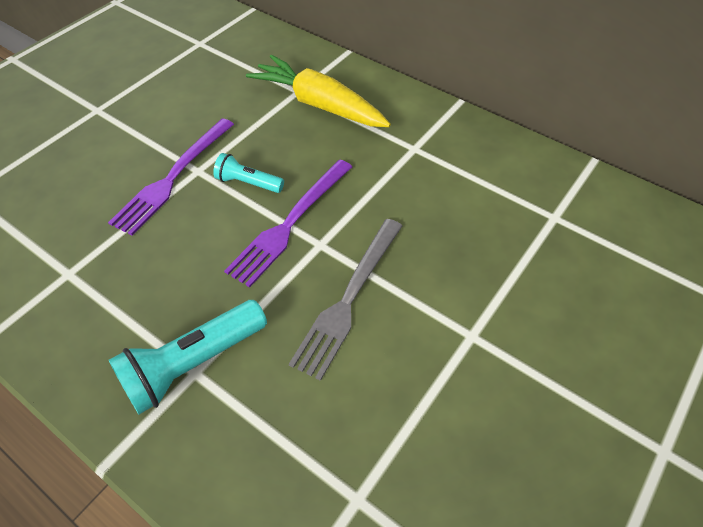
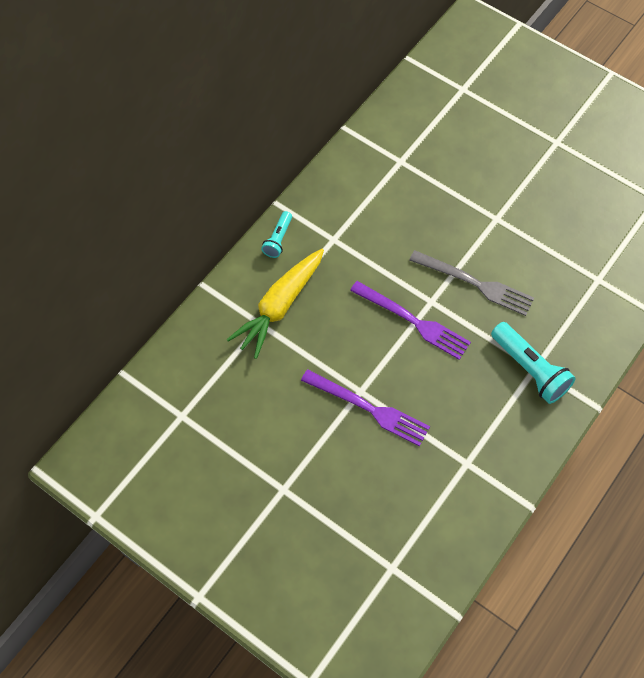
camera: 90 degrees left, 10 degrees up
(248, 183) = (373, 353): turquoise flashlight -> turquoise flashlight (278, 239)

